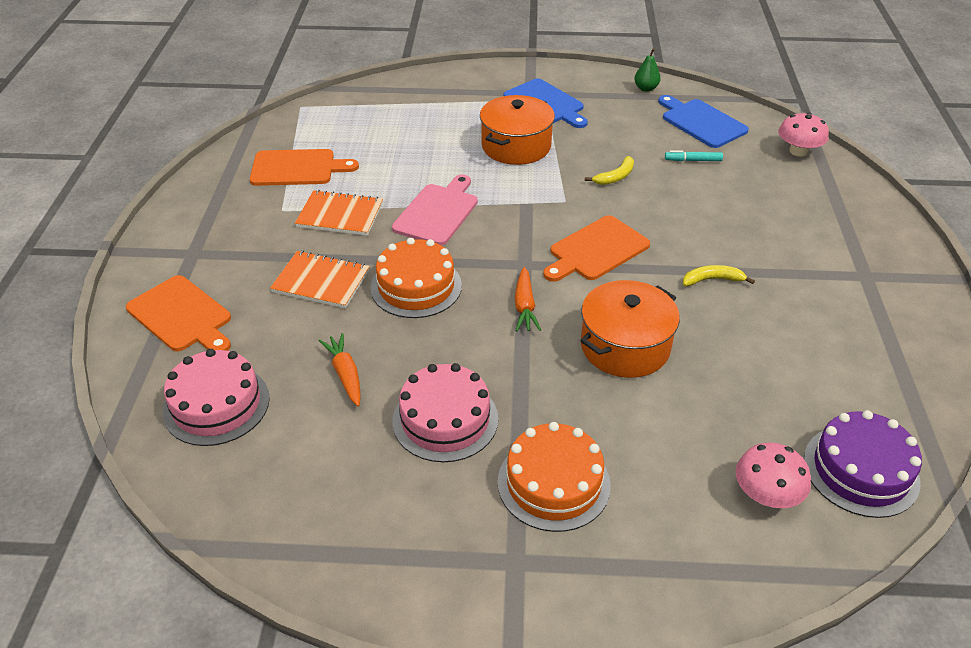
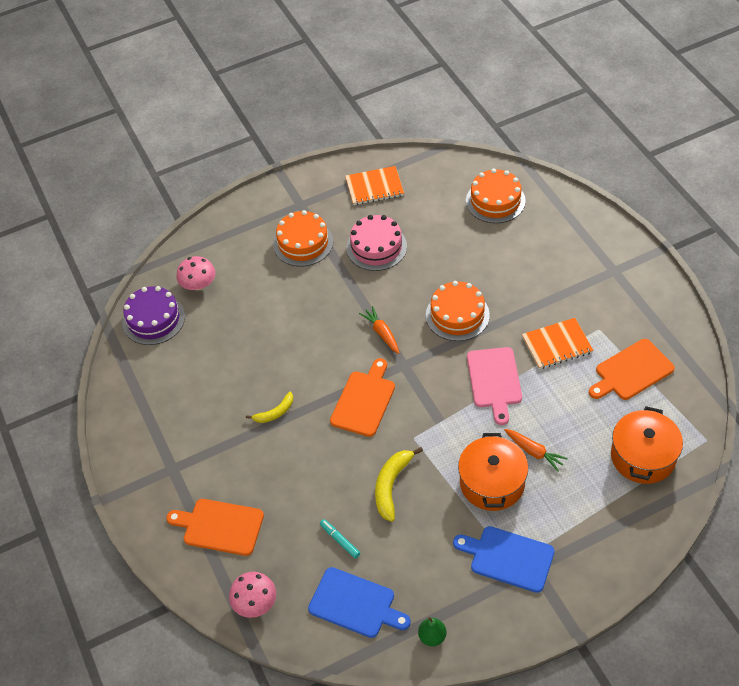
camera: 155 degrees right, 10 degrees up
(182, 316) = (569, 232): orange cutting board -> orange cutting board (219, 526)
(216, 404) = (495, 201): pink cake -> orange cake
(321, 281) = (516, 290): orange notebook -> orange notebook (374, 187)
(345, 374) = (447, 245): orange carrot -> orange carrot (534, 452)
(615, 177) = (391, 485): yellow banana -> yellow banana, size x1.58
(625, 346) = (307, 334): orange pot -> orange pot (643, 456)
(693, 160) = (340, 540): turquoise marker -> turquoise marker turned 105 degrees counterclockwise

